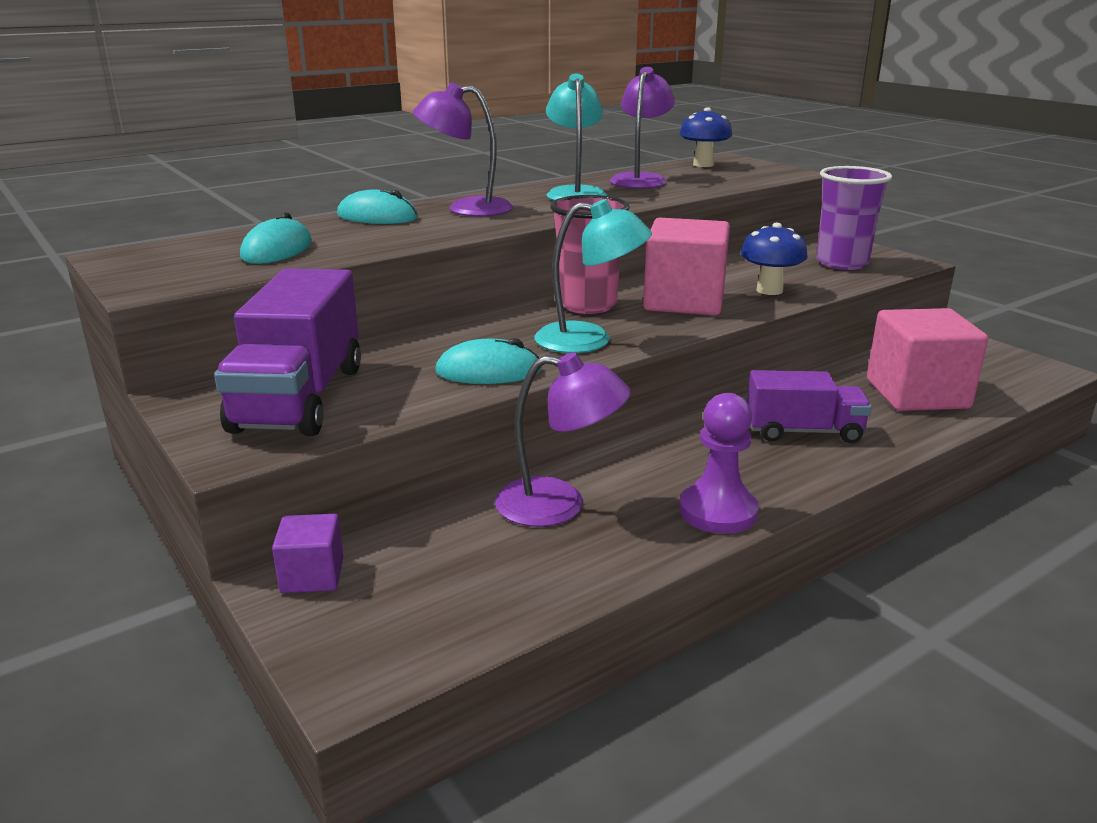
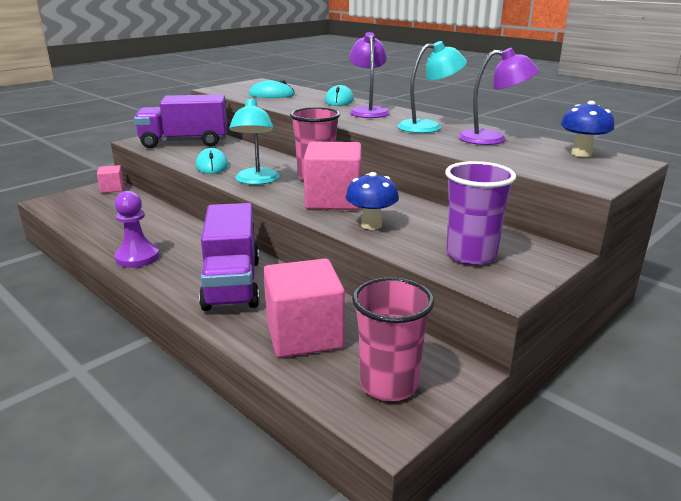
camera: 80 degrees right, 0 degrees up
(312, 575) = (112, 189): purple cube -> pink cube
(559, 505) = (153, 222): purple lamp -> none
(803, 432) = (232, 284): purple truck -> purple truck, size x1.57
(987, 364) = (389, 384): none -> pink cup

